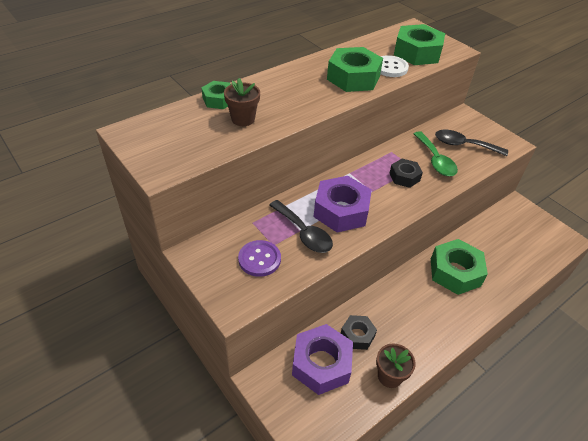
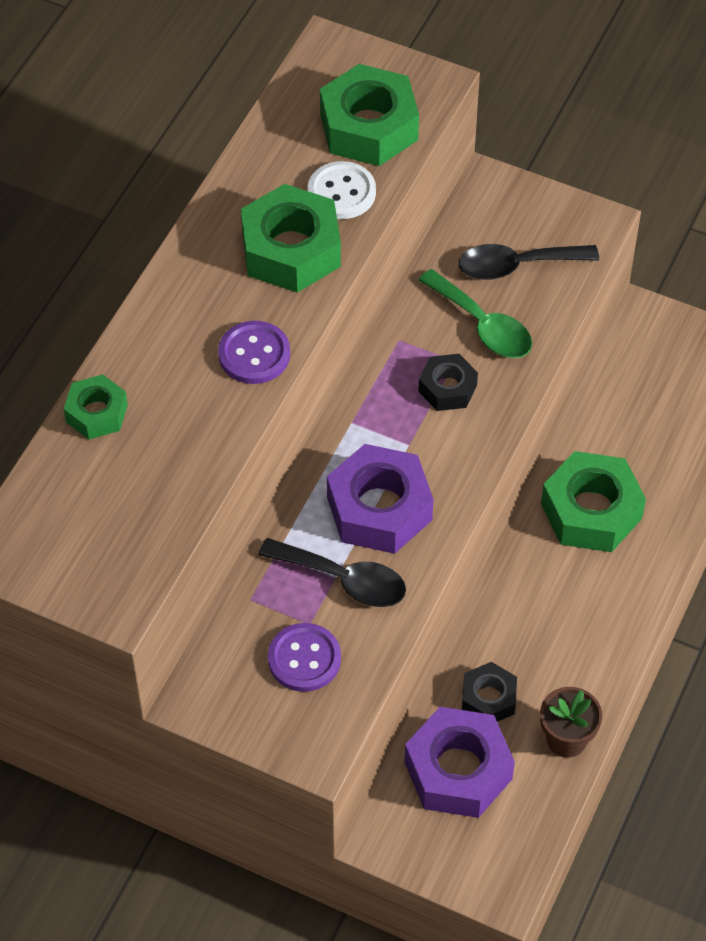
camera: 25 degrees left, 10 degrees up
(243, 119) = (167, 438): brown flower pot -> none
(308, 105) = (254, 354): none -> purple button

